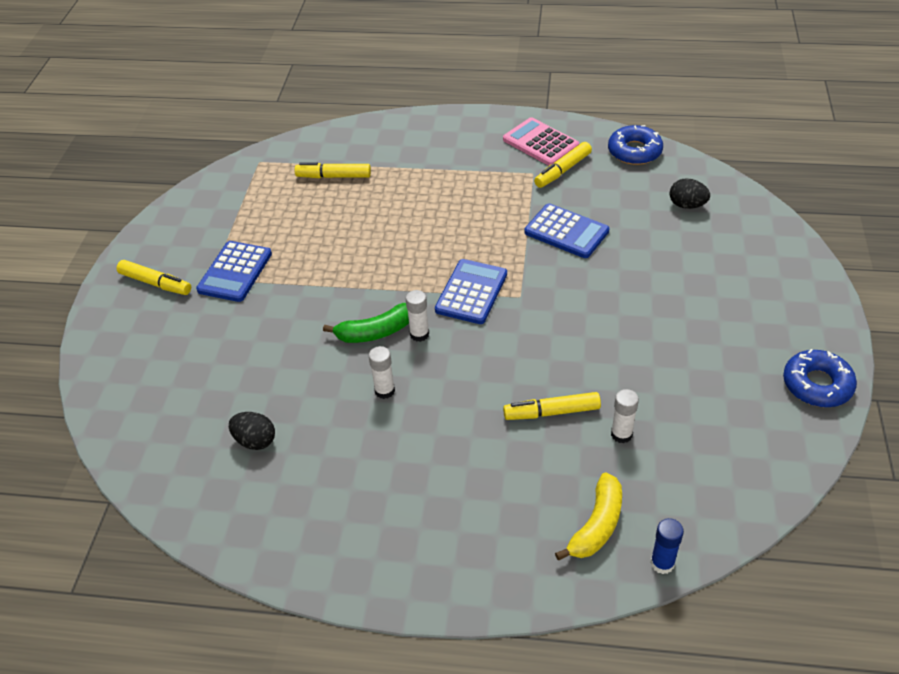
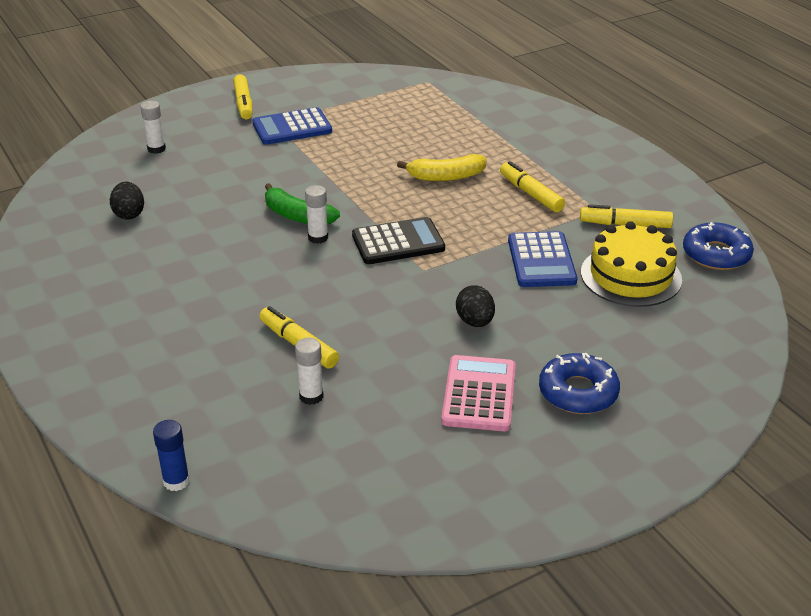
camera: 50 degrees right, 10 degrees down
(334, 176) = (454, 119): yellow marker -> yellow marker (531, 194)
(384, 391) = (237, 248): white glue stick -> white glue stick (156, 149)
(471, 292) = (398, 242): blue calculator -> black calculator
(540, 143) = (646, 197): pink calculator -> pink calculator (479, 394)
(597, 525) = (188, 423): yellow banana -> yellow banana (446, 177)
(623, 201) = (630, 276): none -> yellow cake
(687, 205) = (680, 318): black egg -> black egg (475, 322)
(817, 385) = (515, 508): blue donut -> blue donut (578, 392)

